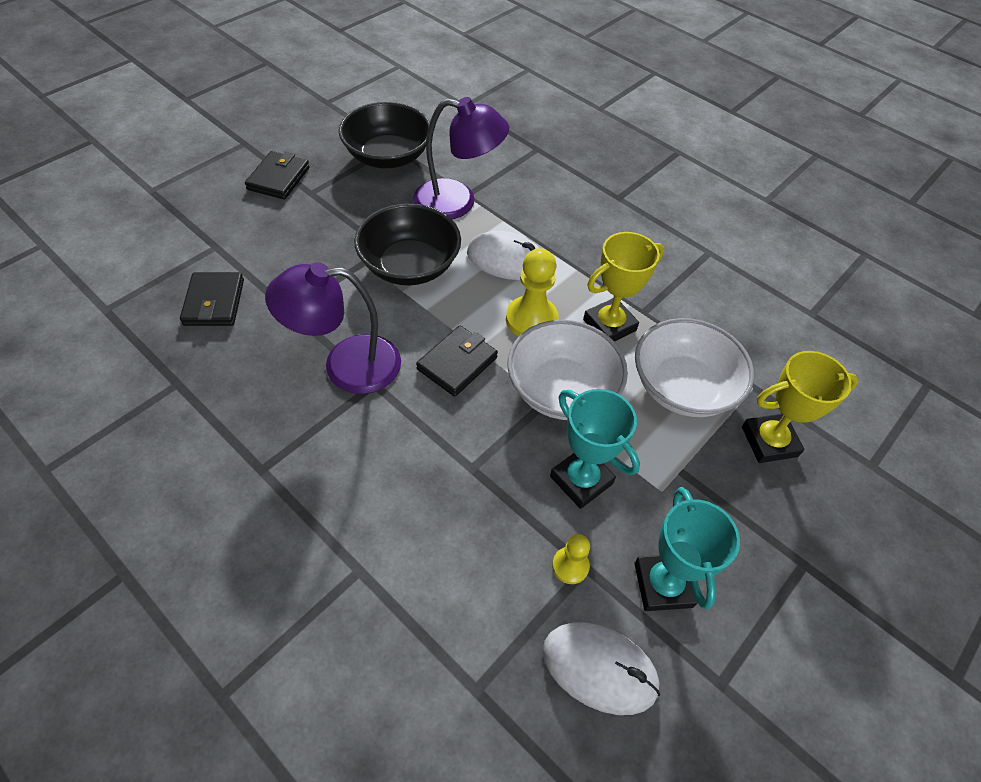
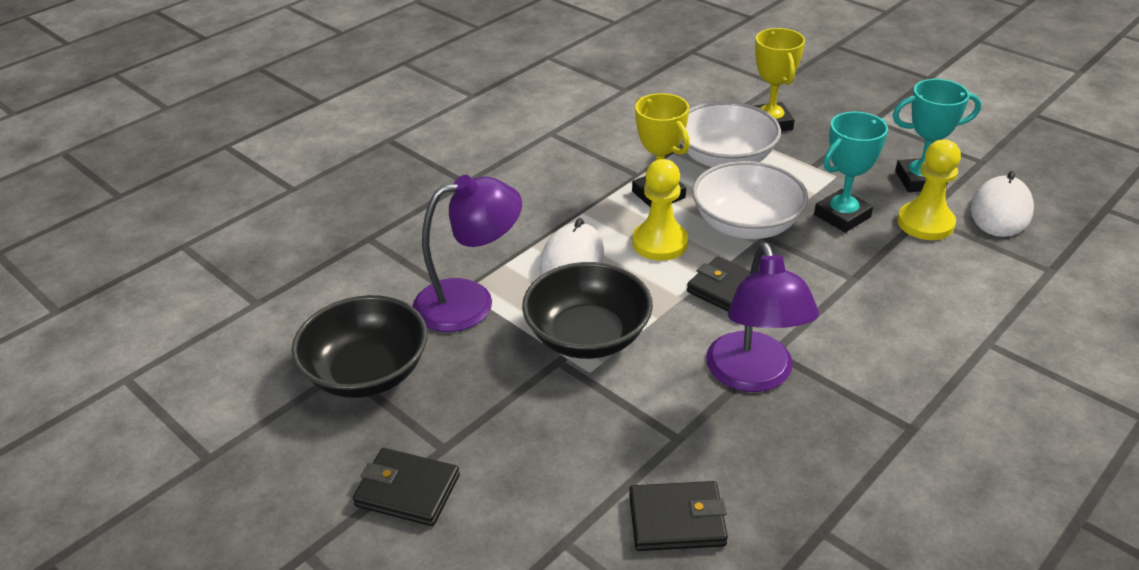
camera: 85 degrees left, 15 degrees down
(457, 202) = (470, 301): purple lamp -> purple lamp turned 60 degrees clockwise
(570, 566) = (925, 223): yellow pawn -> yellow pawn, size x1.79

